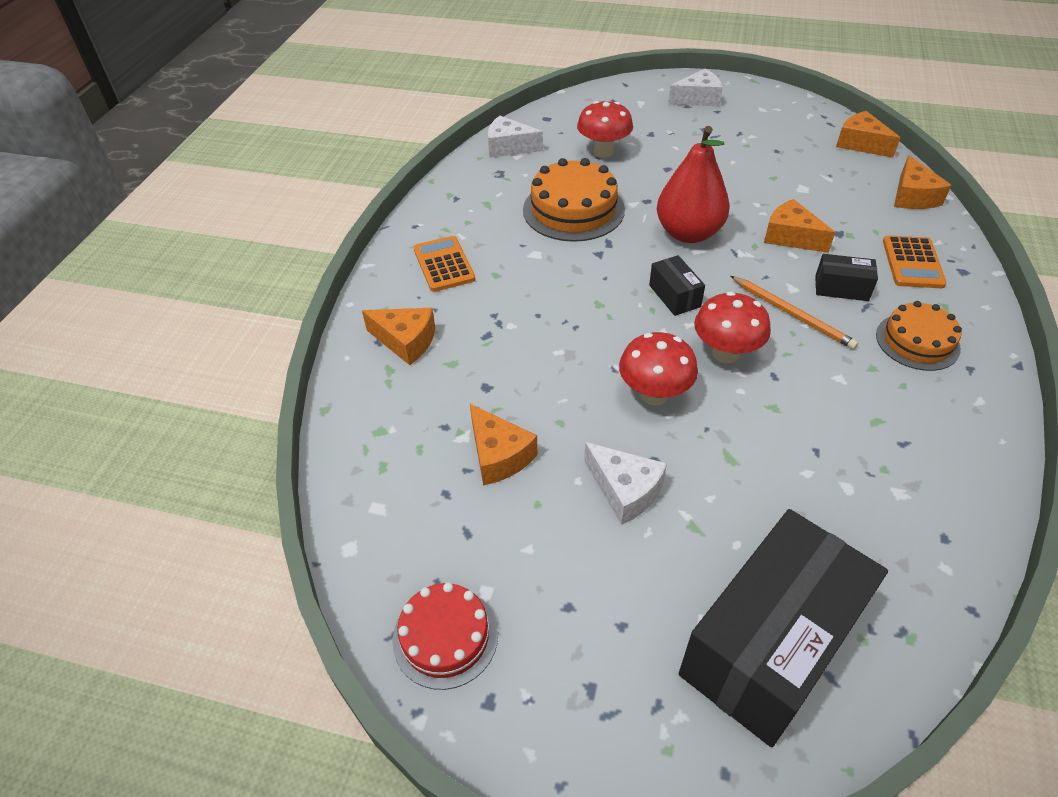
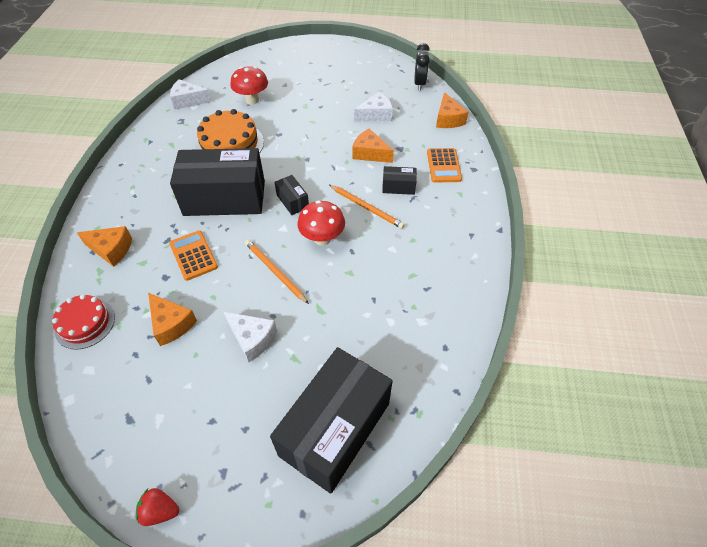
camera: 10 degrees left, 5 degrees up
(444, 264) = (139, 191): orange calculator -> orange calculator (193, 255)
(445, 636) = (131, 451): red cake -> red cake (85, 323)
(494, 735) = (160, 511): none -> red strawberry
(570, 283) = (224, 198): none -> black box
(654, 394) = (275, 271): red mushroom -> orange pencil
(688, 233) = (304, 156): red pear -> none
(698, 99) = (317, 57): white cheese -> white cheese (376, 115)
(861, 144) = (419, 84): orange cheese -> black clock
(917, 341) = (441, 219): orange cake -> none

